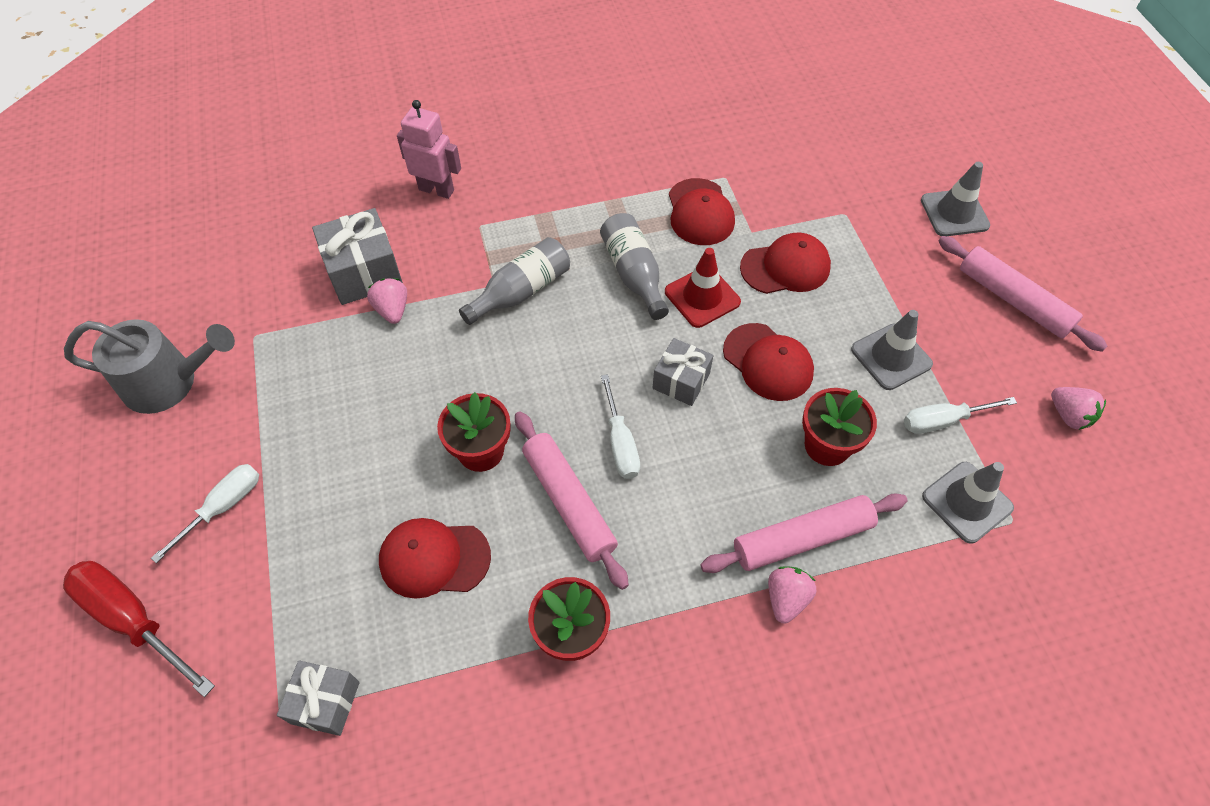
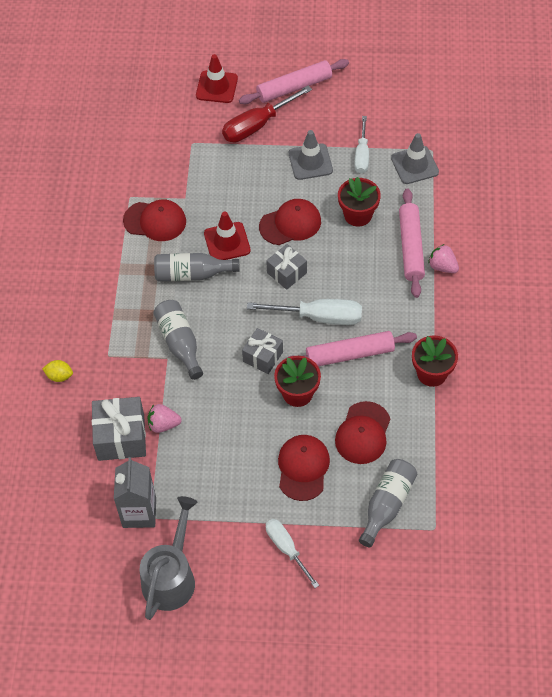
camera: 70 degrees left, 0 degrees up
(134, 620) = (350, 607): red screwdriver -> red screwdriver (257, 125)
(259, 322) = (139, 512): none -> grey carton
(314, 628) = (387, 505): none -> grey bottle
(325, 702) = (434, 504): grey gift -> grey gift (263, 357)
(436, 190) = (59, 376): pink robot -> yellow lemon
(620, 442) = (318, 317): white screwdriver -> white screwdriver, size x1.51
(785, 267) = (222, 190): red cap -> red cap (303, 468)
(954, 213) = (216, 87): grey traffic cone -> red traffic cone
(1069, 415) = (379, 97): pink strawberry -> none

